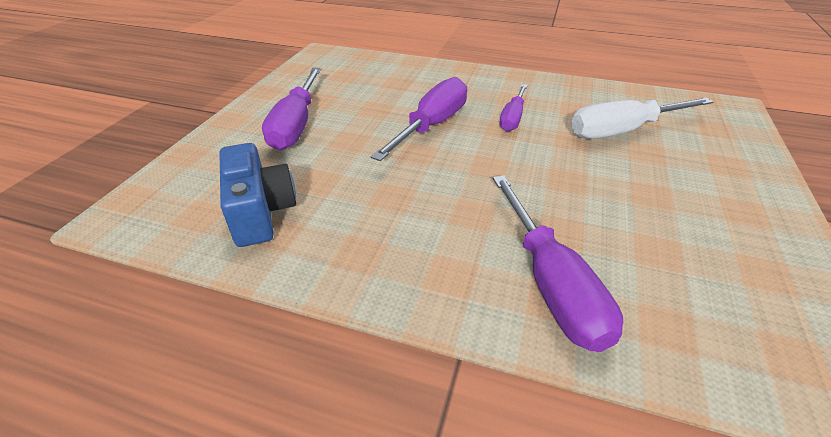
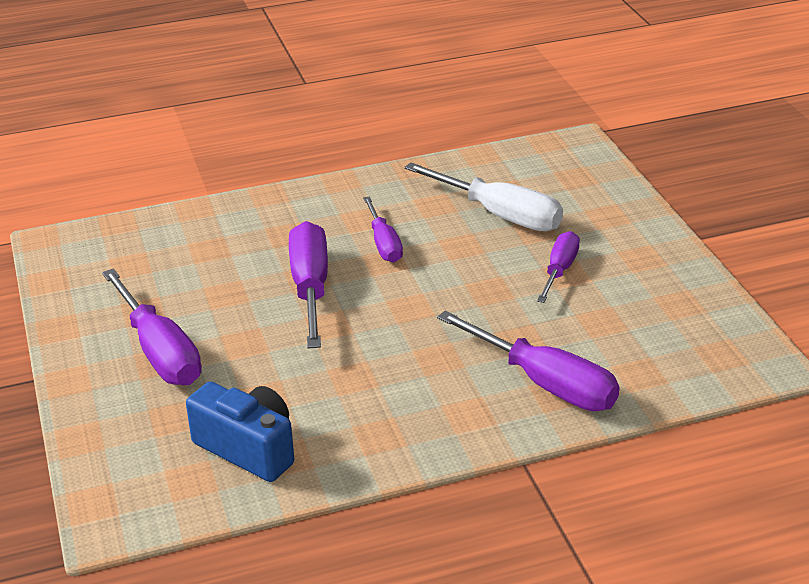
camera: 35 degrees left, 5 degrees down
(623, 130) = (499, 214): white screwdriver -> white screwdriver turned 90 degrees counterclockwise
(646, 189) = (559, 270): none -> purple screwdriver

